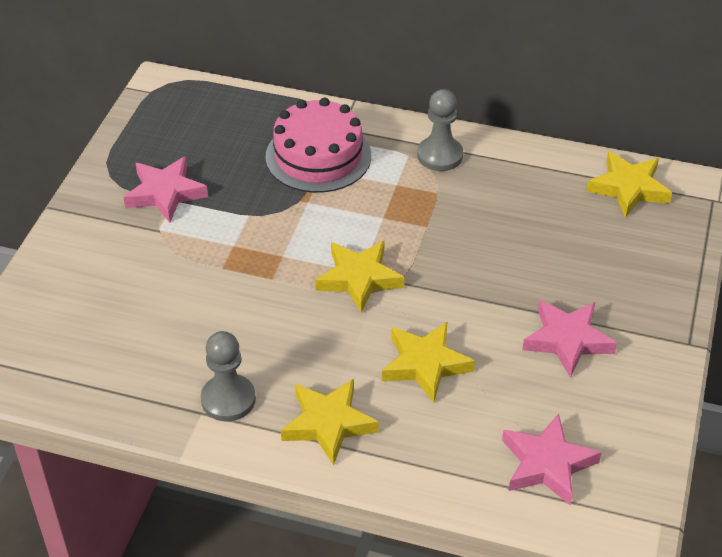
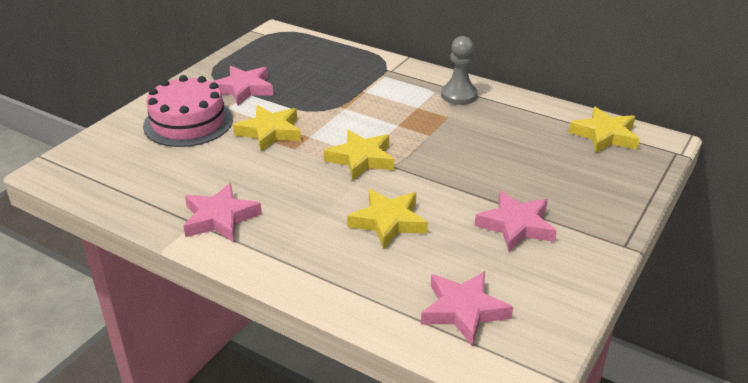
camera: 15 degrees right, 10 degrees down
(228, 399) = (220, 218): grey pawn -> pink star
(318, 156) = (366, 83): pink cake -> pink cake (188, 122)
(328, 424) = (290, 248): yellow star -> yellow star (270, 132)

